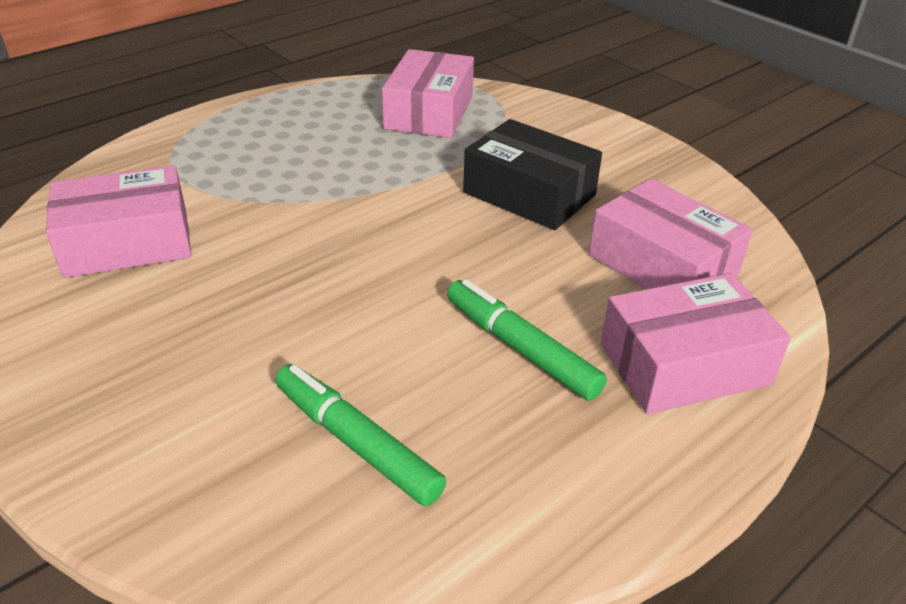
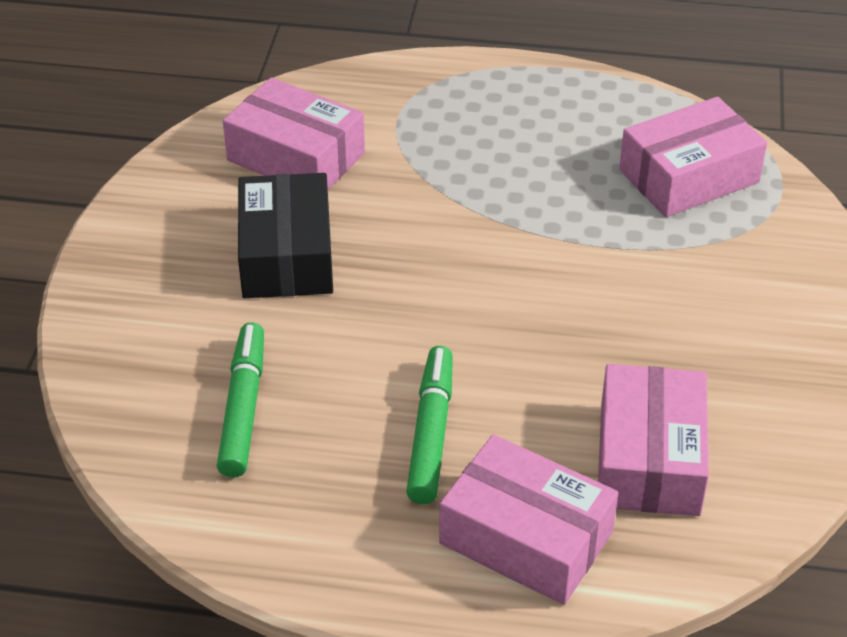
camera: 50 degrees right, 5 degrees up
(529, 194) = (645, 318): black box -> black box (287, 255)

